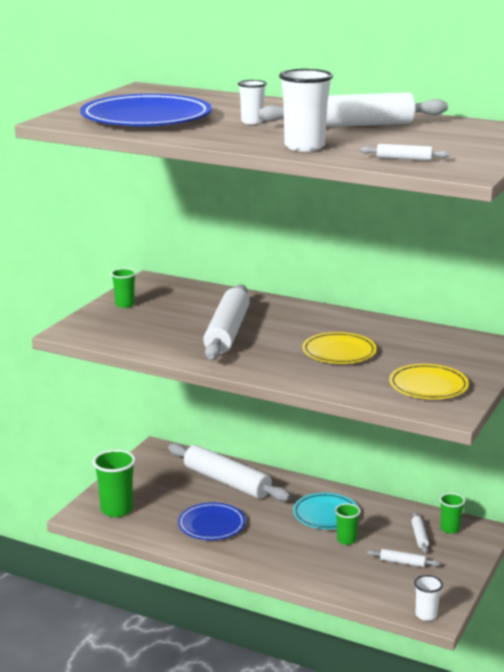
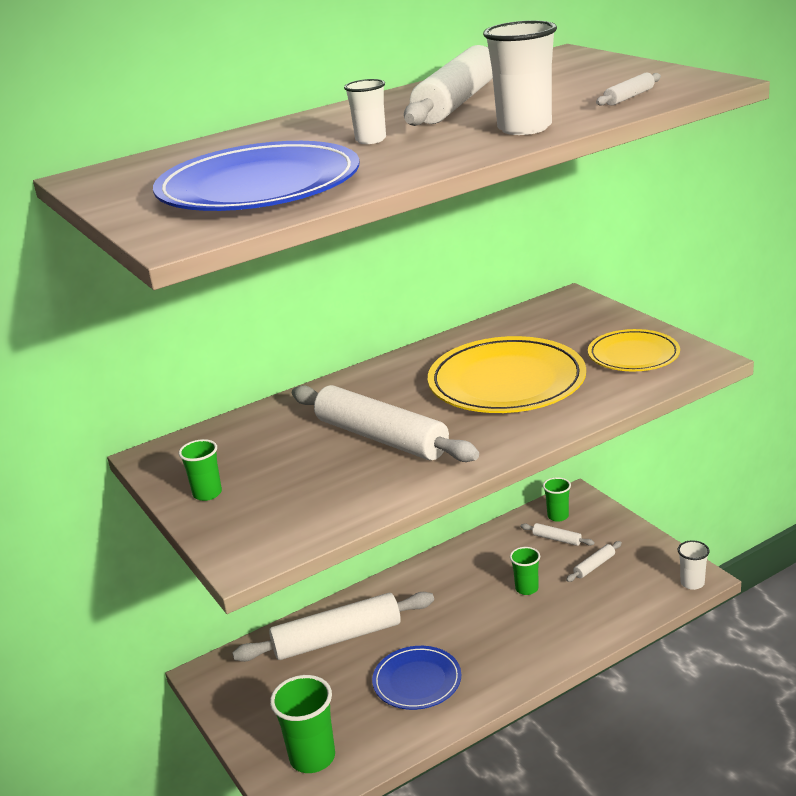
camera: 55 degrees left, 5 degrees up
(326, 514) = (468, 586): turquoise plate -> none
(339, 352) = (506, 382): yellow plate -> yellow plate, size x1.71

